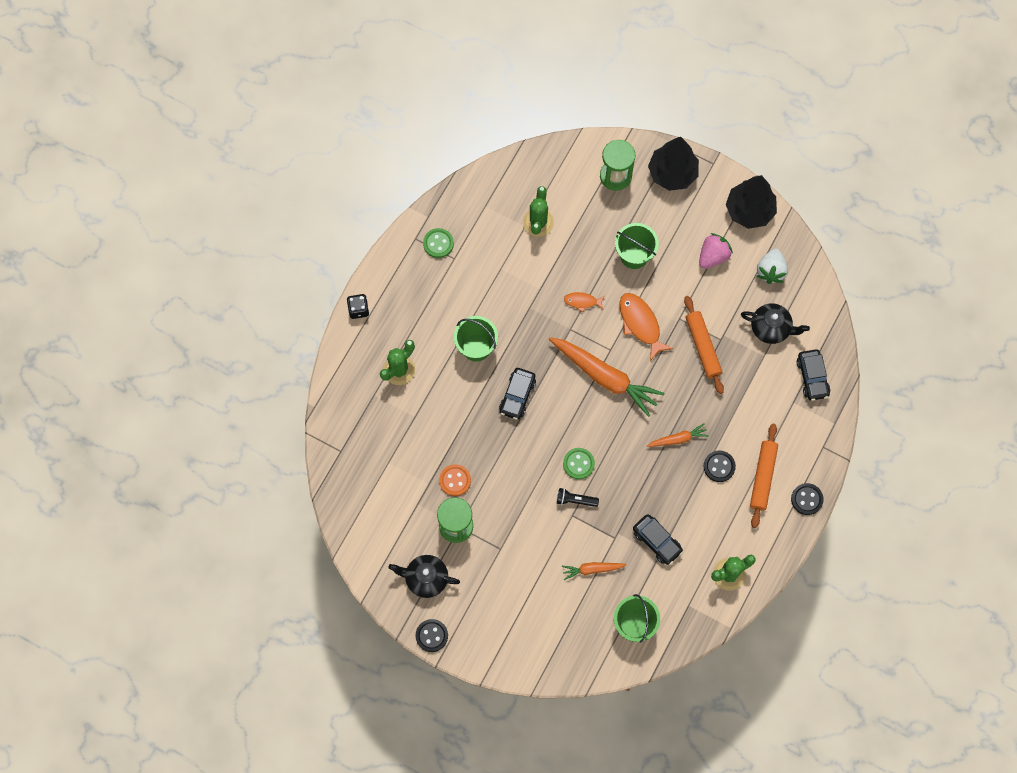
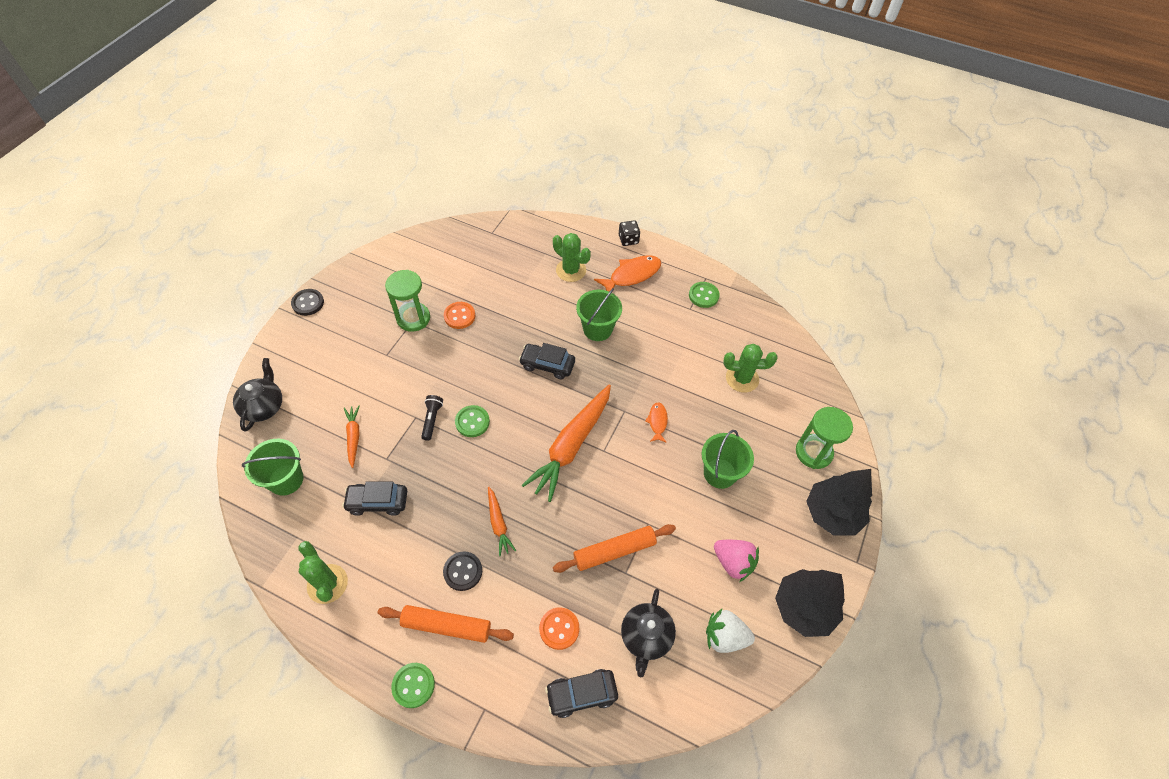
camera: 85 degrees right, 15 degrees down
(425, 578) = (364, 297): black teapot -> black teapot (264, 406)
(640, 324) = (637, 481): orange fish -> orange fish (632, 275)
(657, 541) = (377, 502): black car -> black car turned 45 degrees clockwise
(765, 392) = (559, 629): none -> orange button
(807, 499) = (413, 685): black button -> green button

